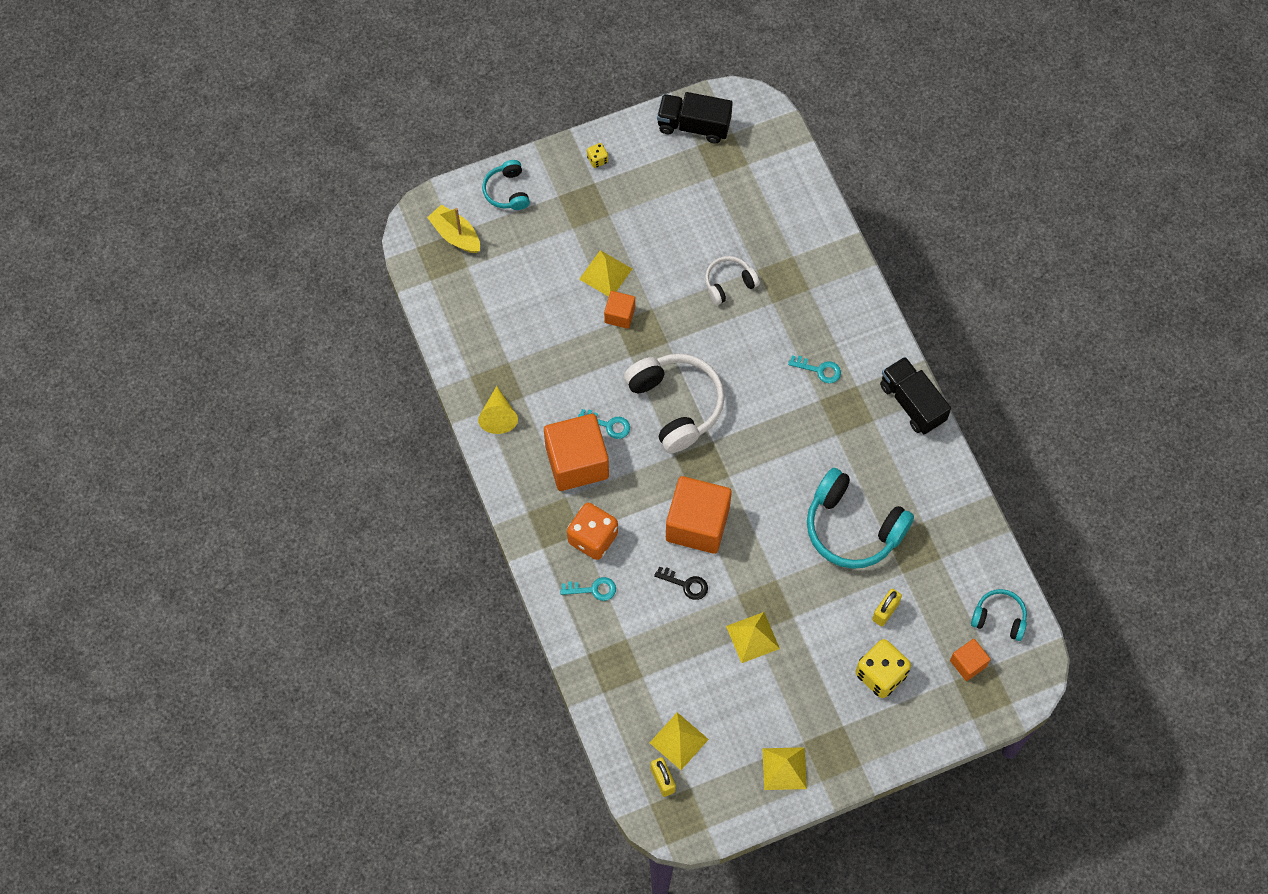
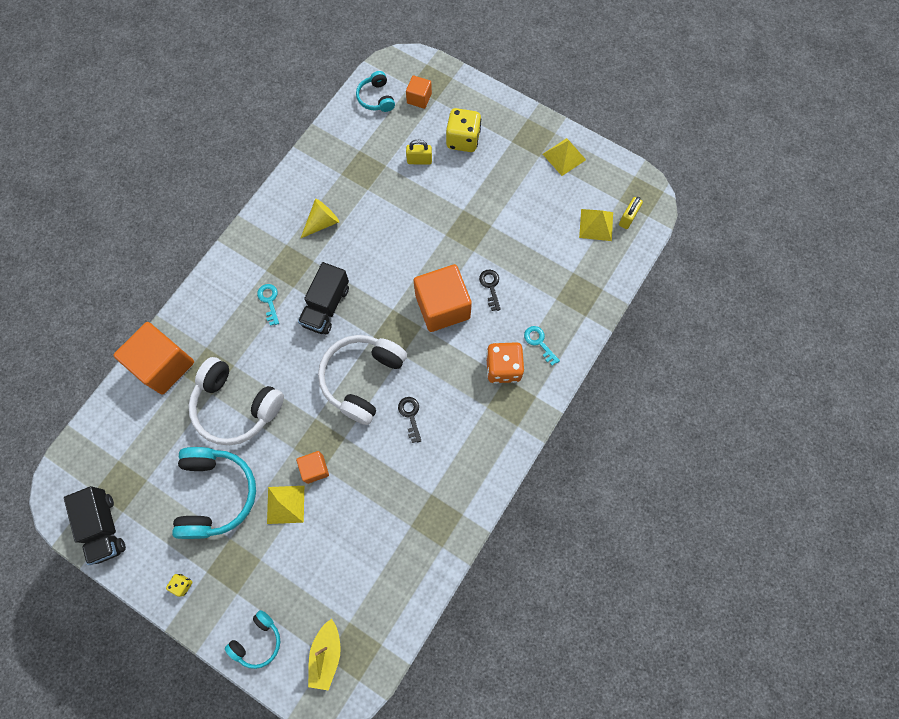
camera: 125 degrees left, 5 degrees up
(498, 416) = (459, 501): yellow cone -> yellow cone (322, 223)
(577, 462) = (455, 418): orange cube -> orange cube (164, 365)
(609, 425) = (410, 415): turquoise key -> black key
(729, 283) = (236, 406): white headphones -> white headphones, size x1.87
(753, 637) = (495, 224): yellow pyramid -> none
(853, 528) = (375, 211): turquoise headphones -> turquoise headphones (216, 494)
(912, 403) = (256, 228): black truck -> black truck (326, 306)

